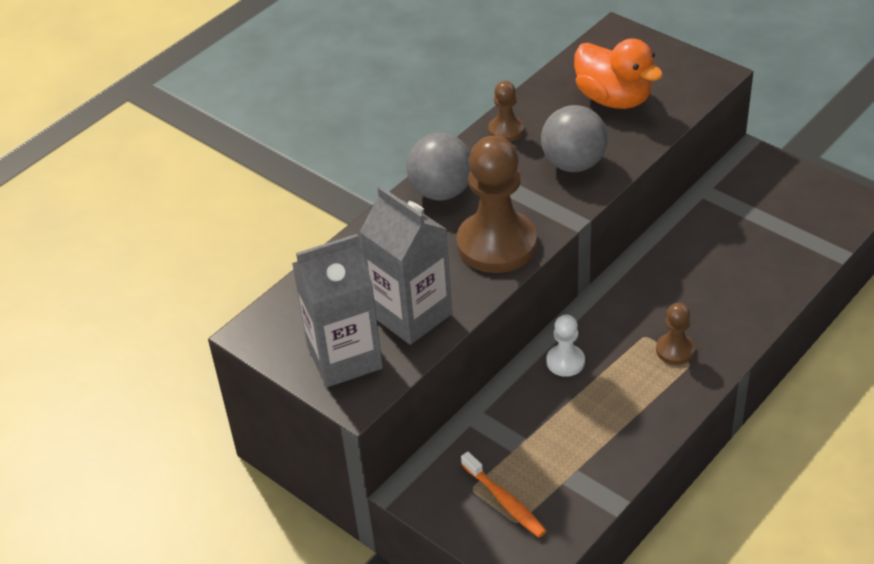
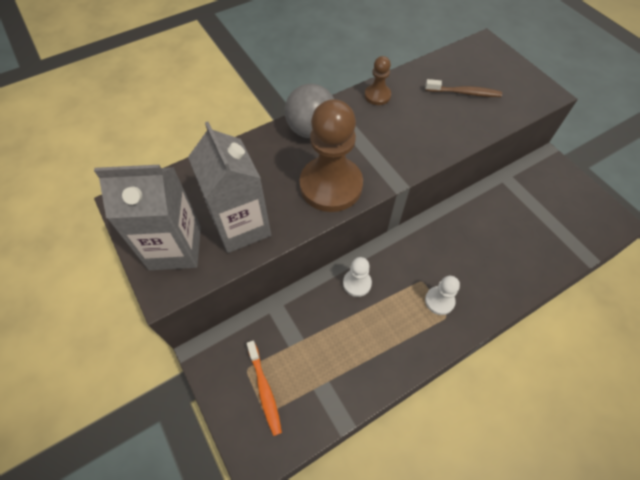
camera: 15 degrees right, 15 degrees up
(573, 164) = (415, 136): grey ball -> none
(614, 99) = (464, 93): orange duck -> brown toothbrush
(675, 350) = (439, 301): brown pawn -> white pawn

